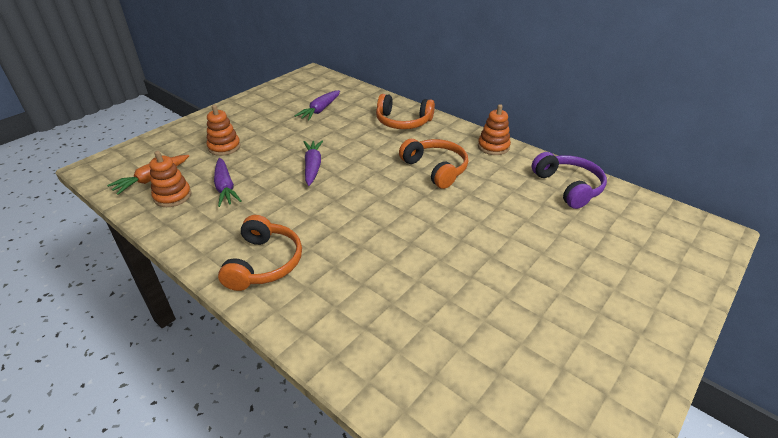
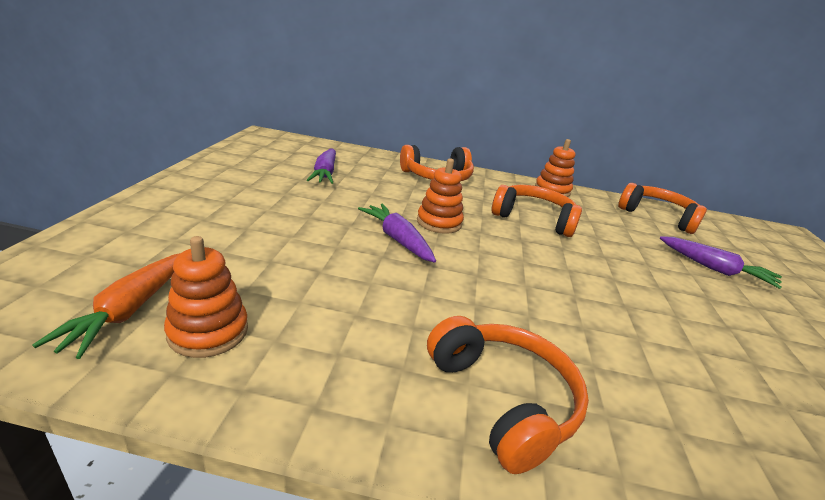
camera: 35 degrees left, 10 degrees down
(224, 147) = (230, 234): orange stacking toy -> orange stacking toy (439, 222)
(225, 187) = (298, 294): purple carrot -> purple carrot (714, 269)
(568, 187) = (657, 216): purple headphones -> orange headphones

